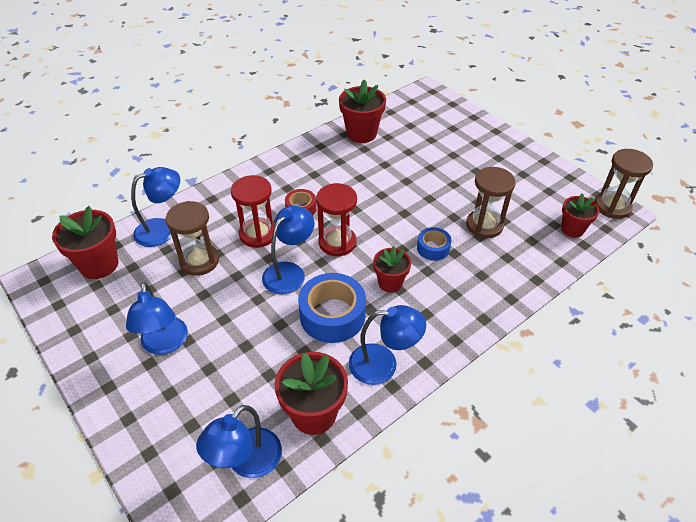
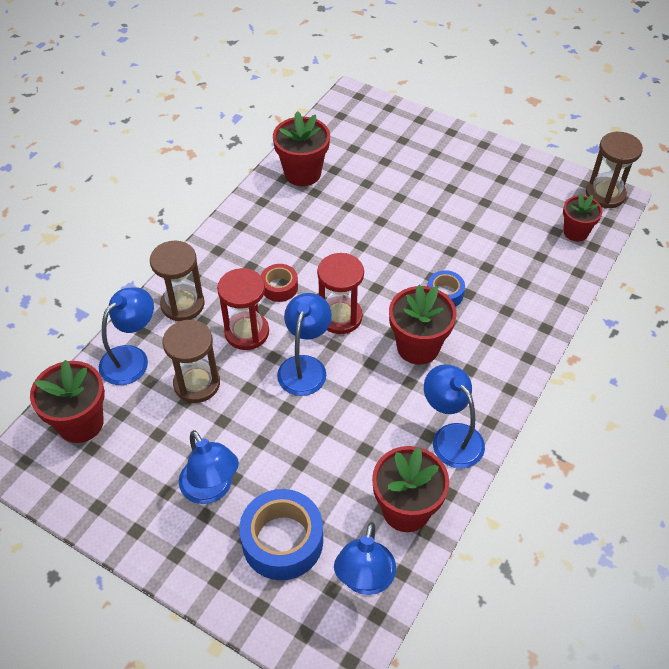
camera: 20 degrees left, 5 degrees up
(332, 315) = (375, 401): blue tape -> blue tape (282, 541)
(383, 364) = (451, 437): blue lamp -> blue lamp turned 105 degrees counterclockwise
(390, 283) = (418, 347): red flower pot -> red flower pot, size x1.57
(484, 225) = (486, 252): brown hourglass -> brown hourglass (182, 304)

